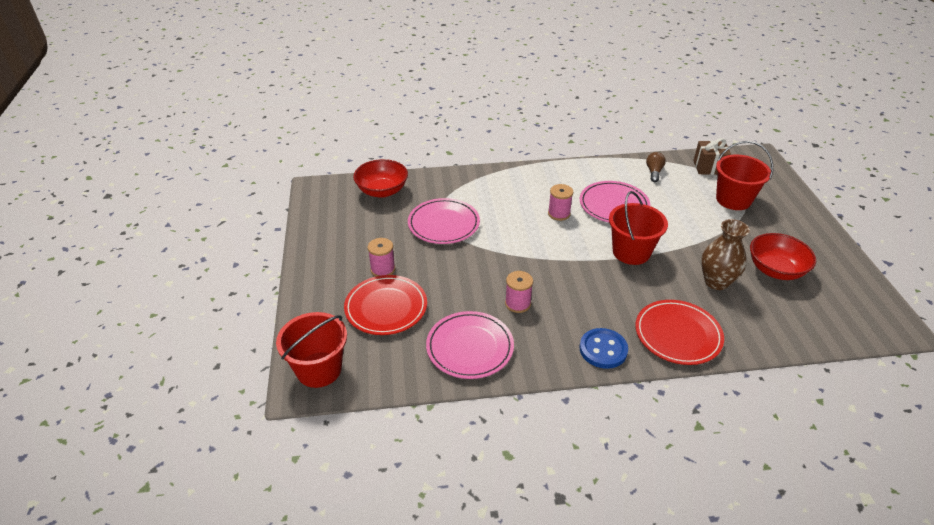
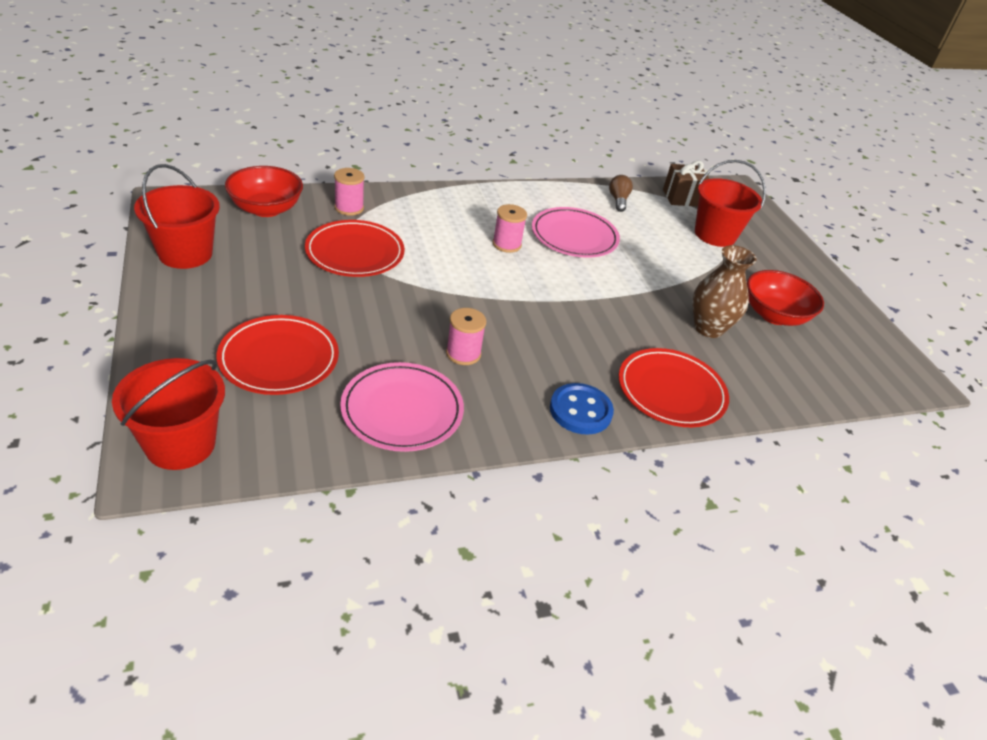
camera: 15 degrees left, 0 degrees up
(383, 269) = (272, 308): pink spool -> pink spool (349, 208)
(443, 224) = (355, 253): pink plate -> red plate
(631, 252) = (602, 292): red bucket -> red bucket (185, 253)

